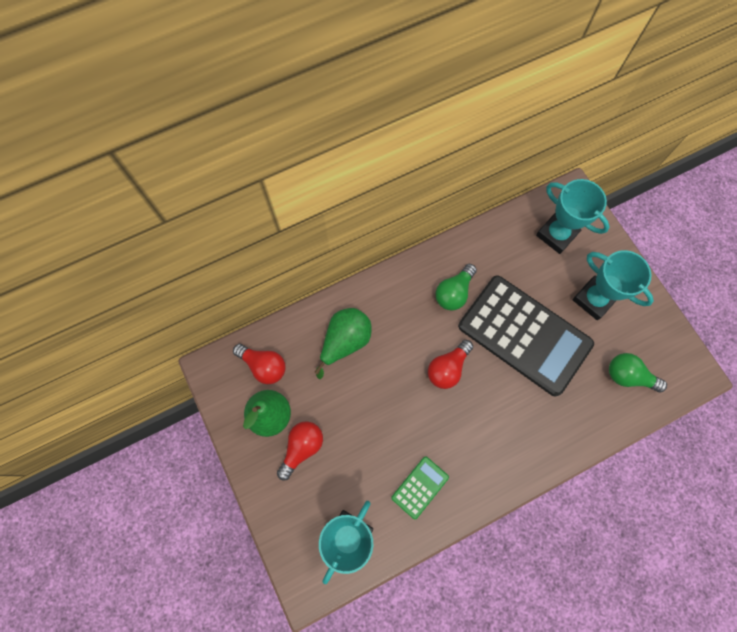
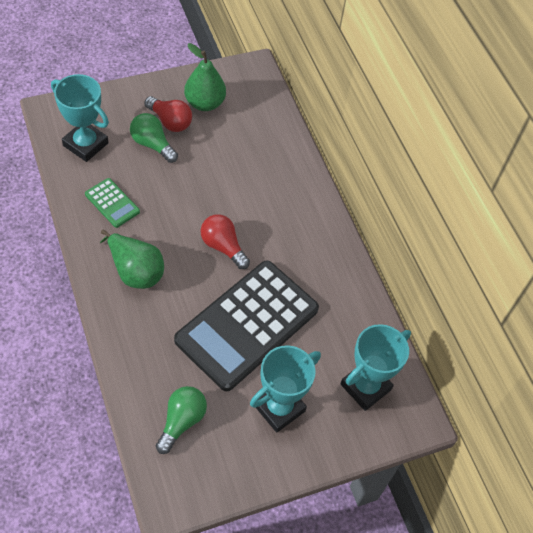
camera: 90 degrees right, 15 degrees down
(264, 366) = (251, 103): red light bulb -> none
(345, 342) = (265, 166): green pear -> green pear (135, 271)
(454, 292) = (305, 267): green light bulb -> green light bulb (152, 144)

